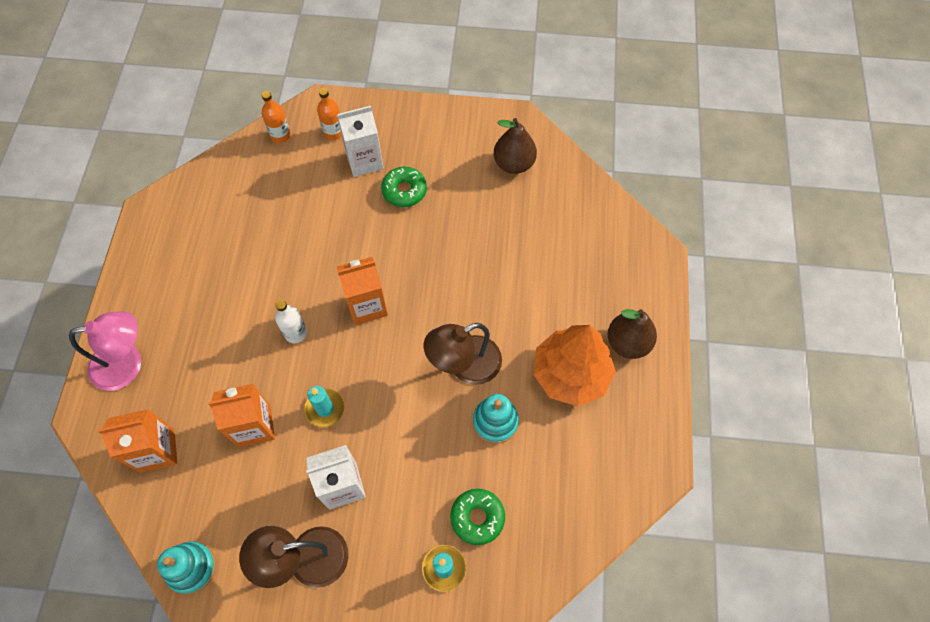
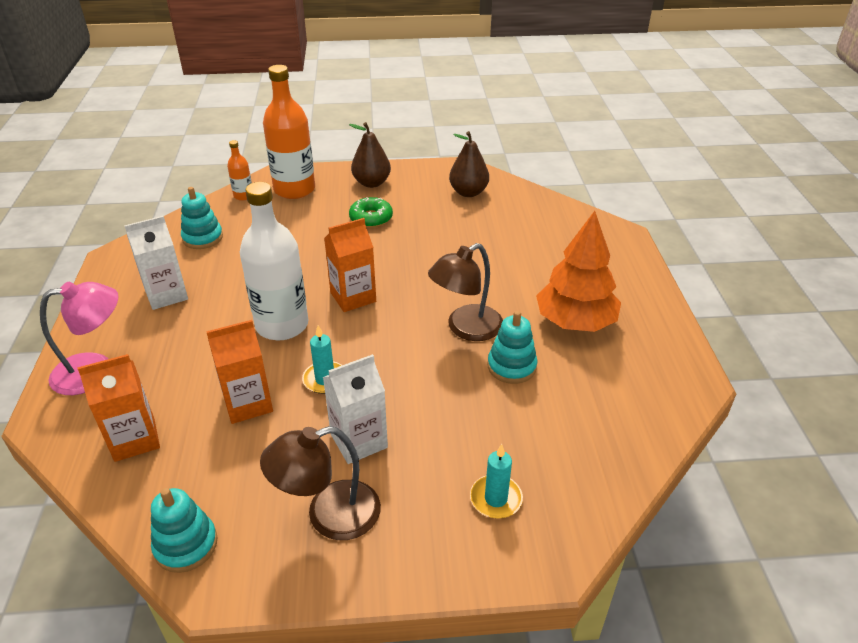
camera: 10 degrees left, 25 degrees down
(234, 196) = (202, 238): none -> turquoise stacking toy
(296, 333) = (282, 325): white bottle -> white bottle, size x2.12
(333, 132) = (294, 189): orange bottle -> orange bottle, size x2.12
(364, 161) = (328, 203): white carton -> white carton (166, 295)
(477, 517) = (519, 448): green donut -> none
(627, 343) = (621, 294): brown pear -> brown pear (371, 183)

